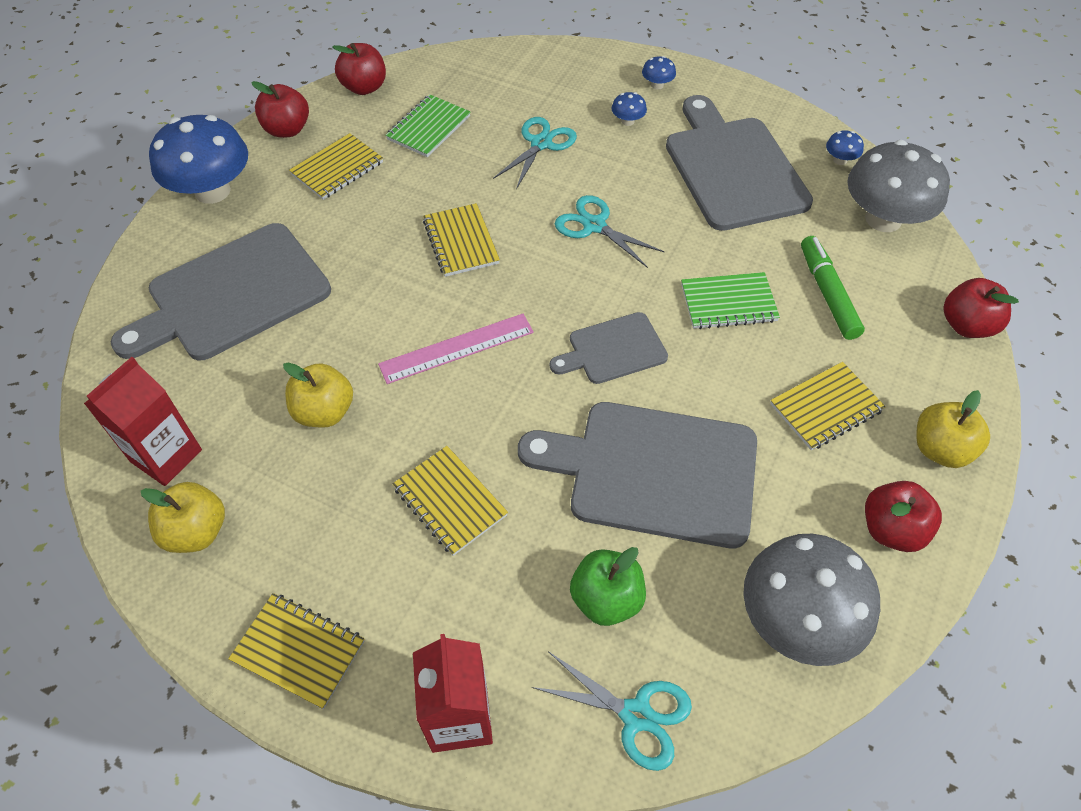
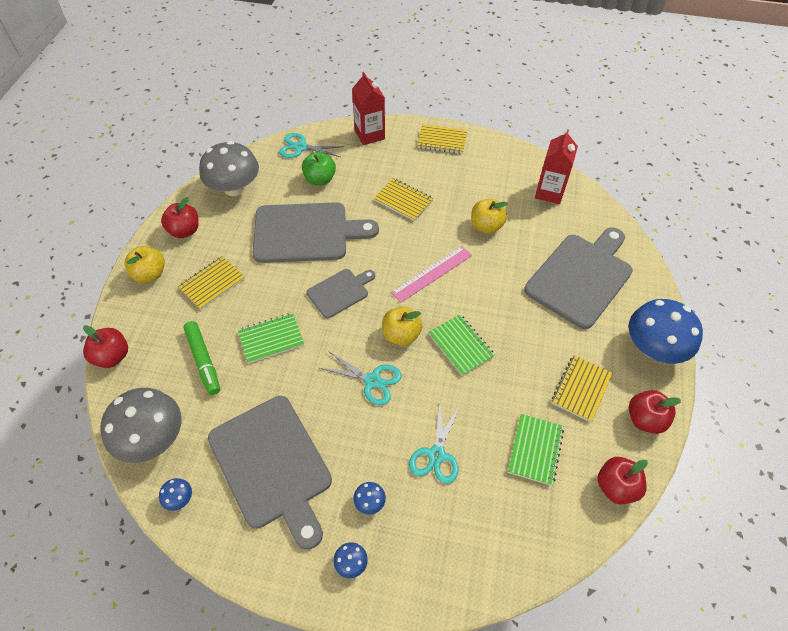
camera: 165 degrees right, 0 degrees up
(196, 531) = (512, 168): yellow apple -> yellow apple (401, 335)
(461, 242) = (460, 345): yellow notebook -> green notebook

